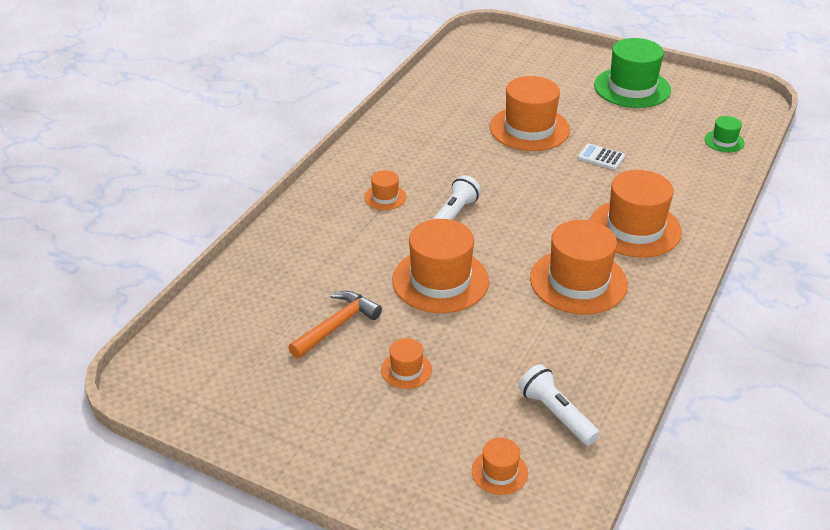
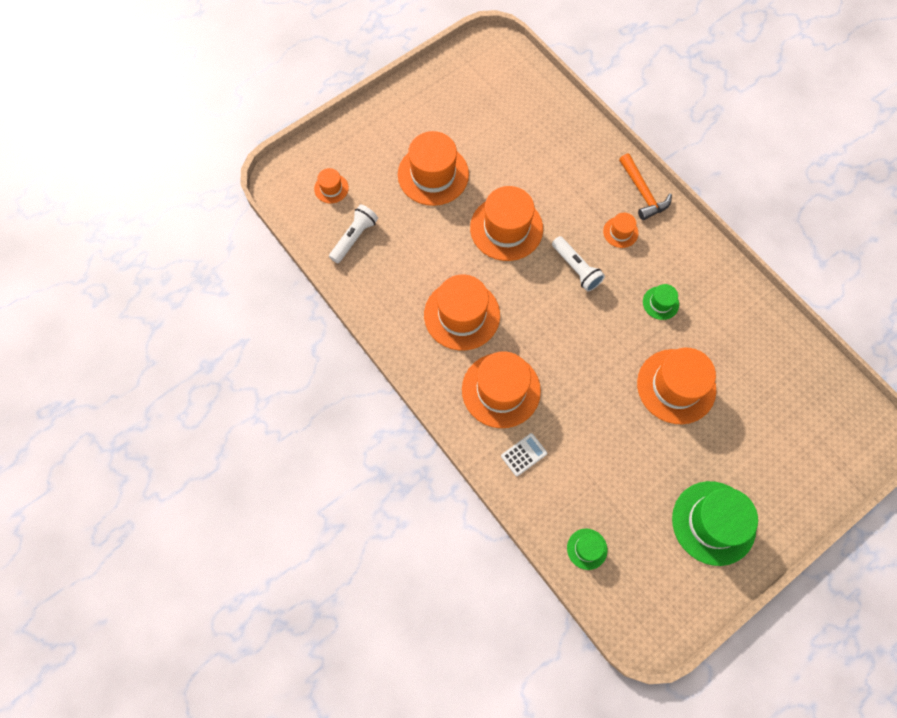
camera: 115 degrees right, 30 degrees up
(337, 325) = (492, 152): orange hammer -> orange hammer (643, 193)
(406, 370) = (433, 174): orange hat -> orange hat, size x2.09
(450, 154) = (660, 303): none -> green hat
(556, 414) = (354, 237): white flashlight -> white flashlight turned 45 degrees counterclockwise
(601, 157) = (607, 421): white calculator -> white calculator (524, 454)

